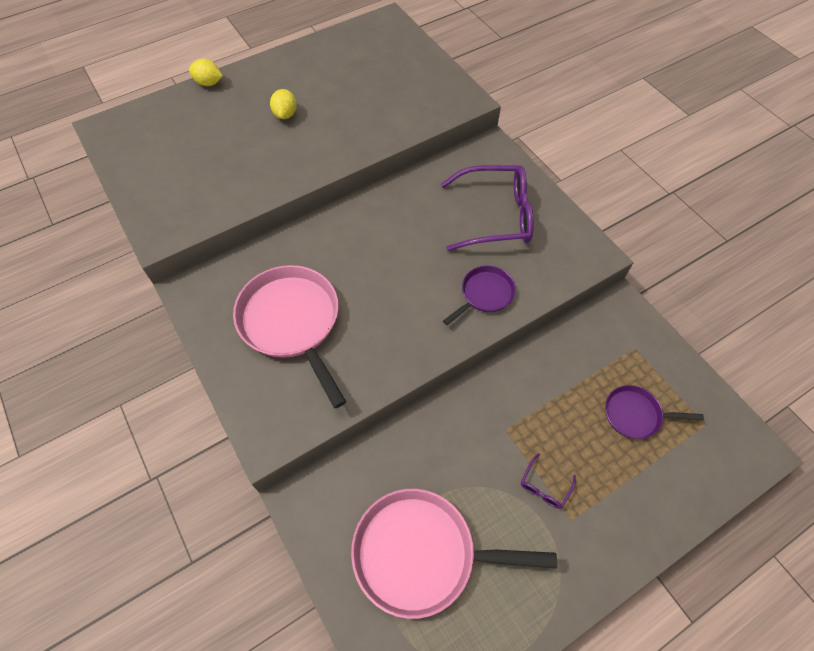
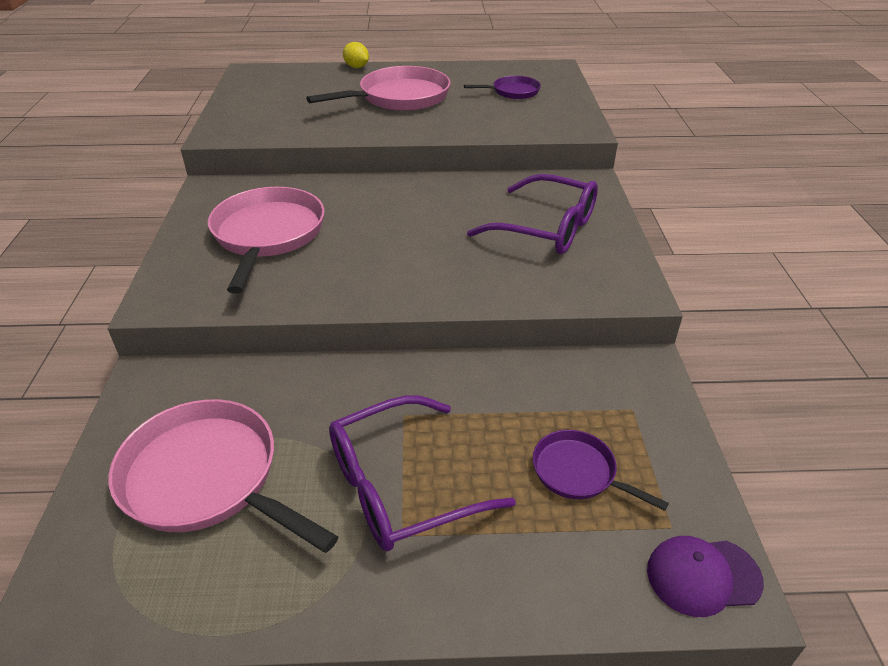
camera: 30 degrees right, 20 degrees down
(285, 114) = (399, 97): yellow lemon -> pink pan
(484, 294) = (475, 280): purple pan -> purple pan (513, 92)
(544, 487) = (398, 487): purple glasses -> purple glasses, size x2.42
(738, 449) = (703, 576): none -> purple cap

